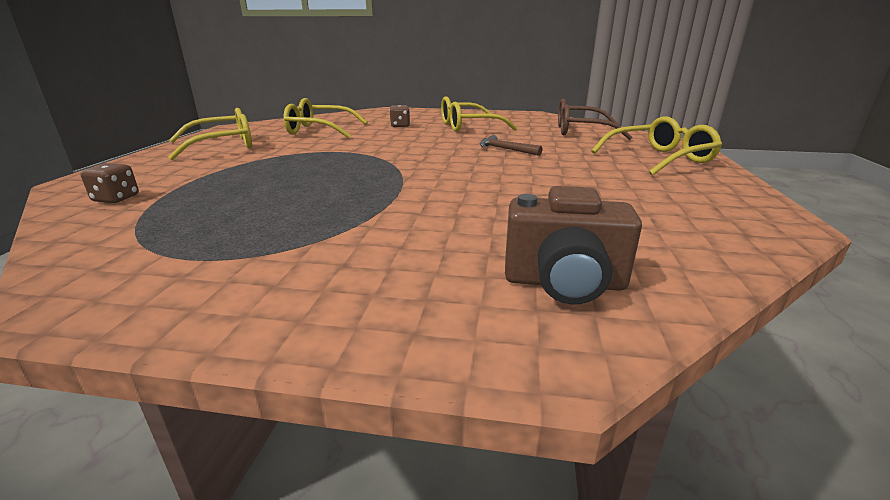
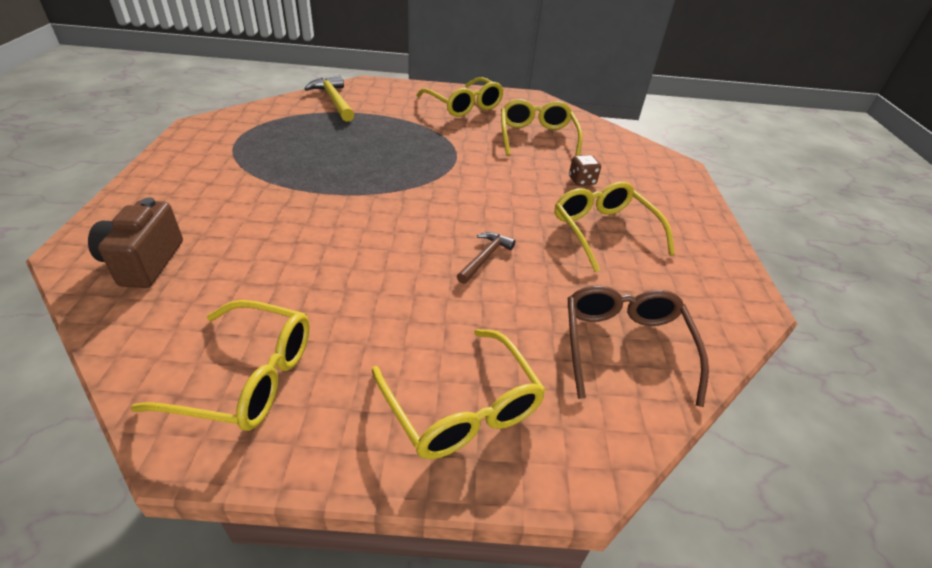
camera: 80 degrees right, 15 degrees up
(116, 199) = (334, 101): brown dice -> yellow hammer
(696, 210) = (247, 377): none -> yellow glasses

